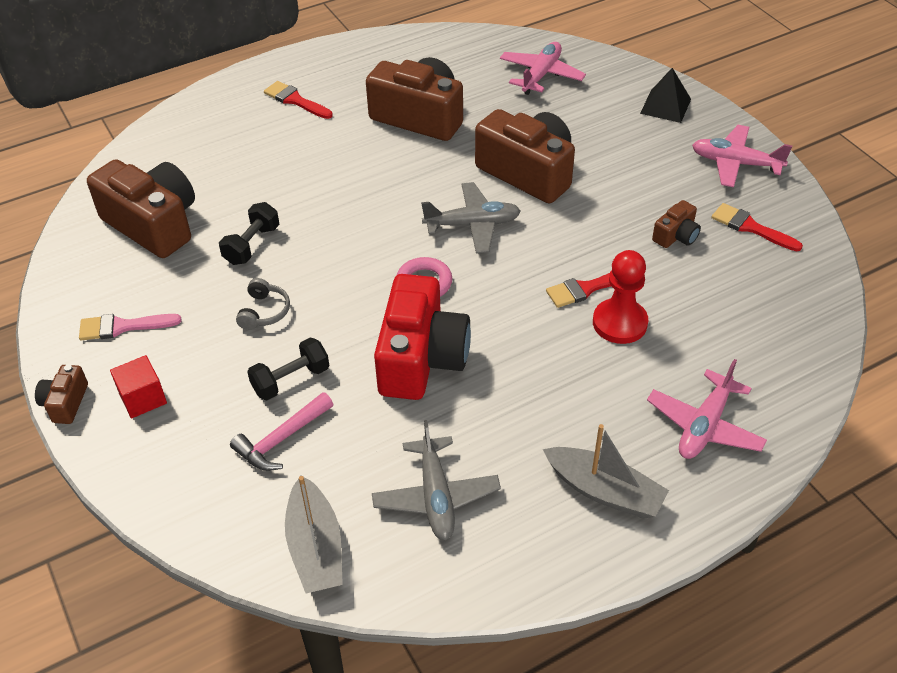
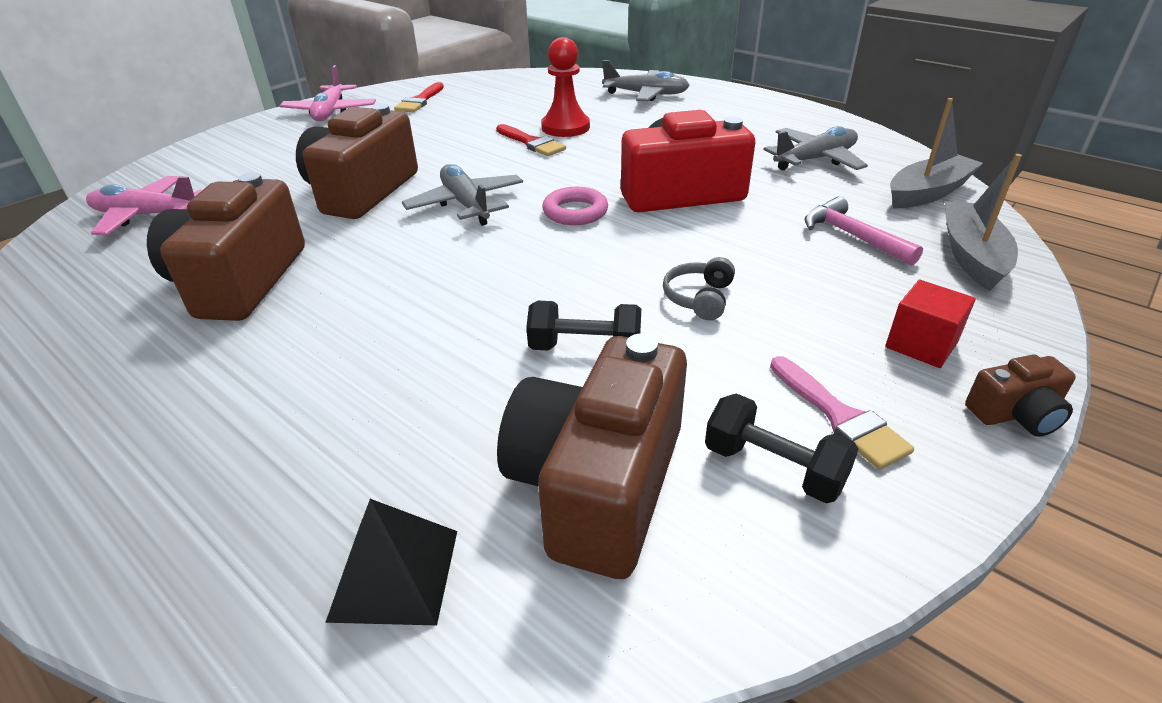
camera: 110 degrees left, 10 degrees down
(264, 312) = (699, 298): grey headphones -> grey headphones turned 60 degrees counterclockwise
(281, 439) = (852, 236): pink hammer -> pink hammer turned 150 degrees counterclockwise
(291, 380) = (778, 251): black dumbbell -> black dumbbell (773, 467)
(295, 100) = (169, 424): red brush -> none
(604, 491) = (736, 112): grey boat -> grey boat (971, 255)
(665, 106) = (231, 146): black pyramid -> black pyramid (395, 574)
(676, 236) = (442, 121): brown camera -> none
(704, 425) = (646, 95): pink plane -> grey plane

